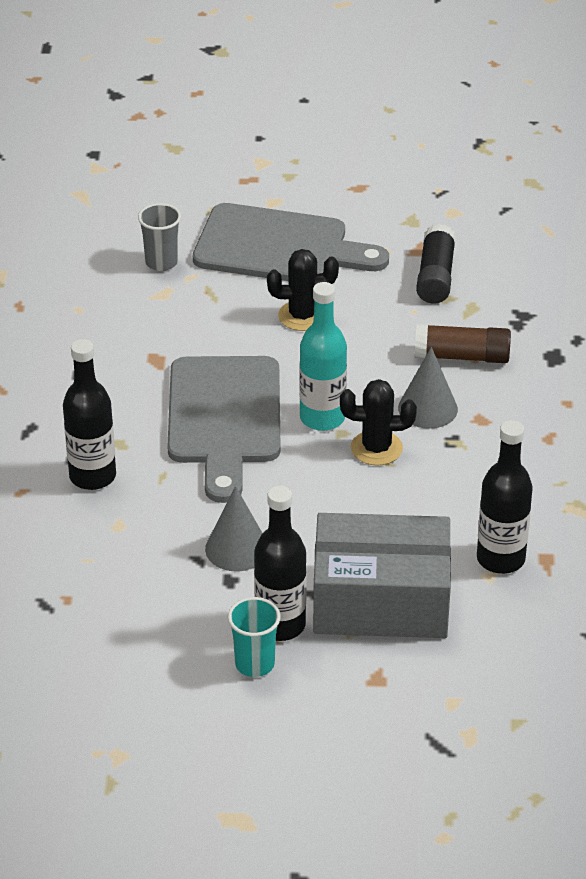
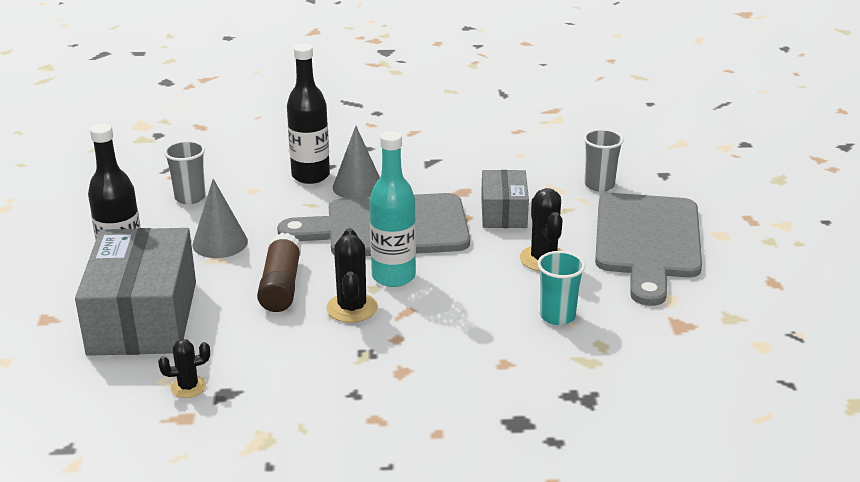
camera: 85 degrees right, 10 degrees down
(125, 579) = (190, 197): none -> grey cup
(207, 333) = (503, 212): none -> grey box
(254, 664) = (81, 258): turquoise cup -> turquoise cup (557, 316)
(427, 408) = (415, 337): grey cone -> grey cone (358, 186)
(435, 276) = (637, 336): black glue stick -> none
(461, 356) = (503, 356): brown glue stick -> brown glue stick (281, 286)
(500, 559) = (188, 387): black bottle -> black cactus

